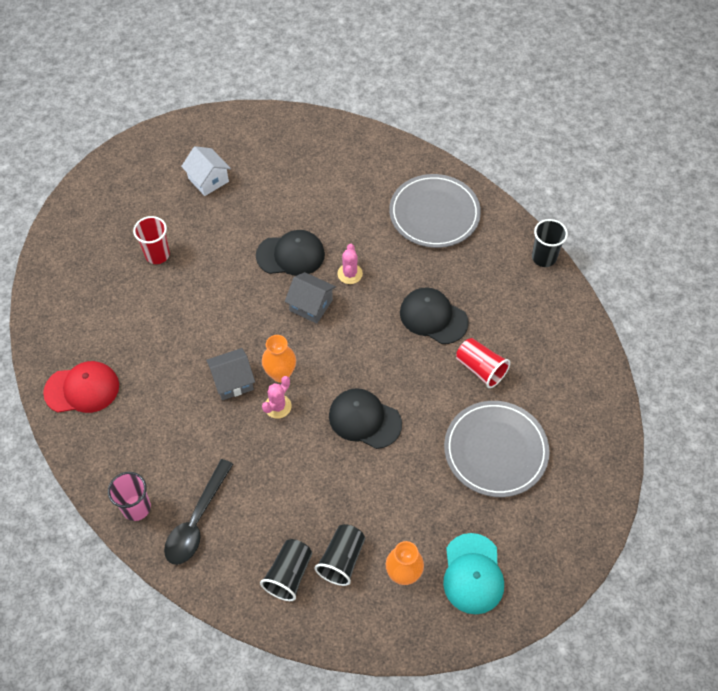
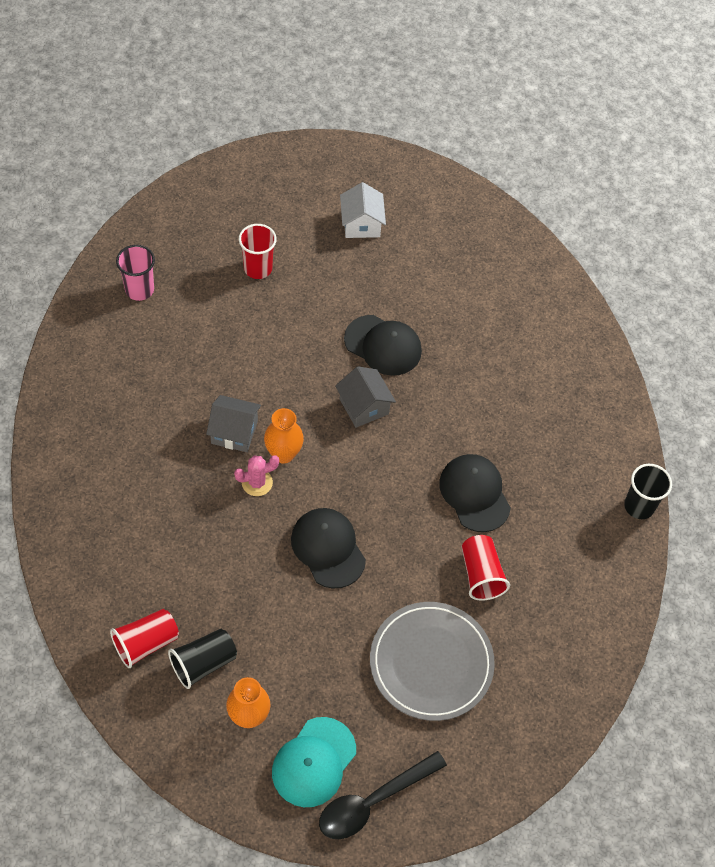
camera: 30 degrees right, 0 degrees up
(82, 389) = (96, 353): red cap -> none
(136, 508) = (61, 491): pink cup -> pink cup (139, 290)
(197, 520) = (104, 538): black spoon -> black spoon (373, 801)
(289, 574) = (146, 643): black cup -> red cup
(350, 274) = (426, 399): pink cactus -> none
(434, 213) = (560, 391): grey plate -> none

